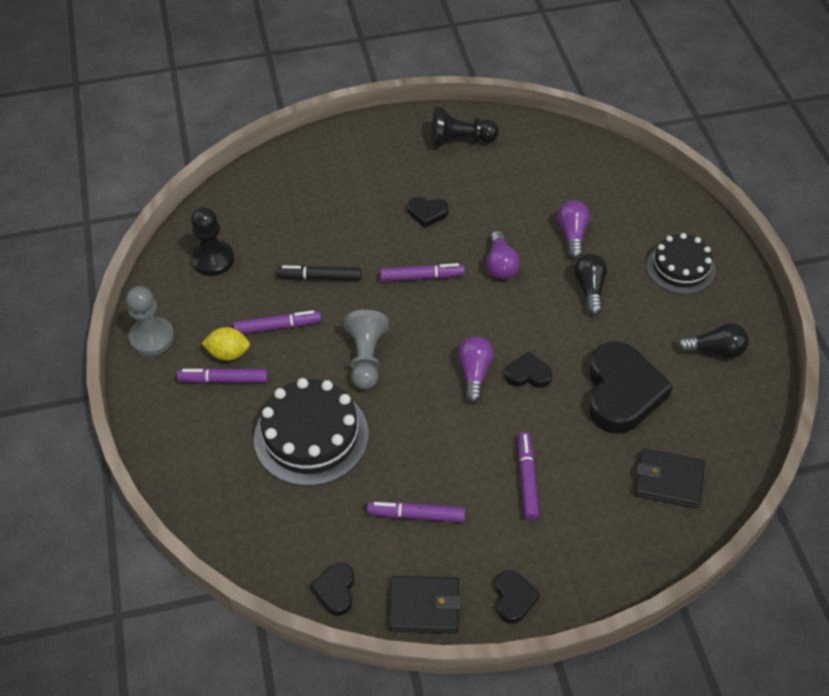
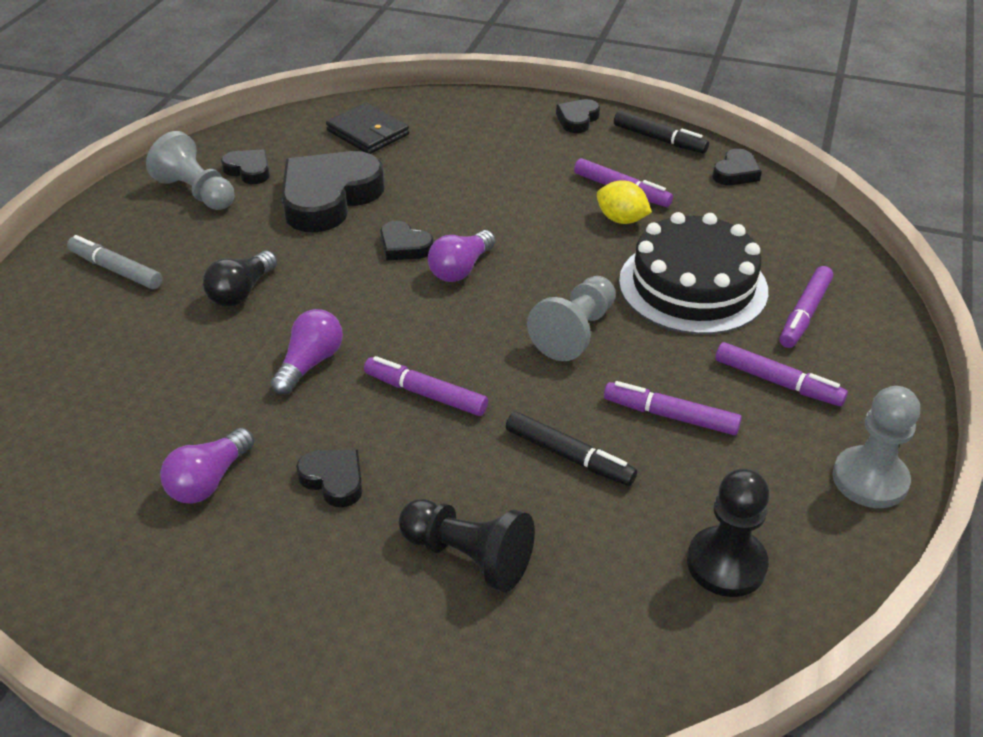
camera: 150 degrees left, 10 degrees down
(228, 353) = (758, 410): yellow lemon -> yellow lemon (621, 219)
(424, 606) = (659, 139): black wallet -> black marker
(460, 140) = (152, 587): black pawn -> black pawn (468, 557)
(527, 479) = (492, 176): purple marker -> purple marker (804, 314)
(572, 235) = (181, 358): purple light bulb -> purple light bulb (209, 480)
(680, 268) = (116, 270): black cake -> grey marker
(707, 390) = (249, 170): none -> black heart
(715, 350) = (196, 192): black light bulb -> grey pawn

